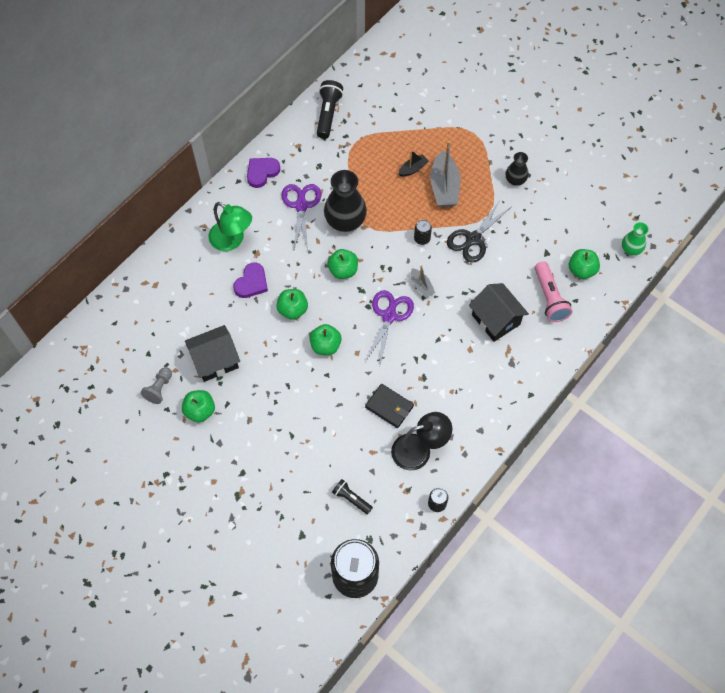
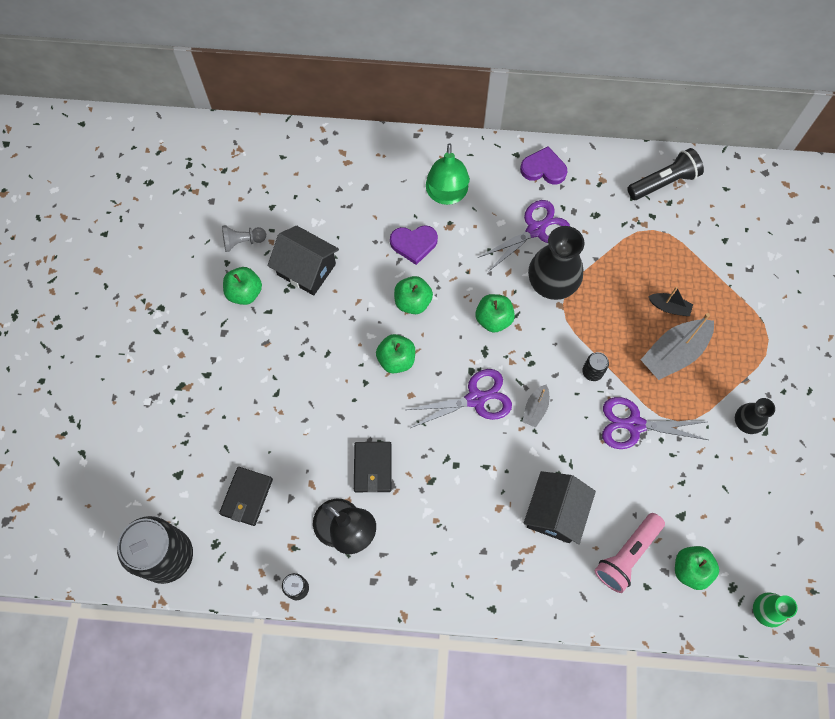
camera: 55 degrees right, 5 degrees up
(351, 498) = (247, 497): black flashlight -> black wallet
(473, 239) = (634, 425): black scissors -> purple scissors

